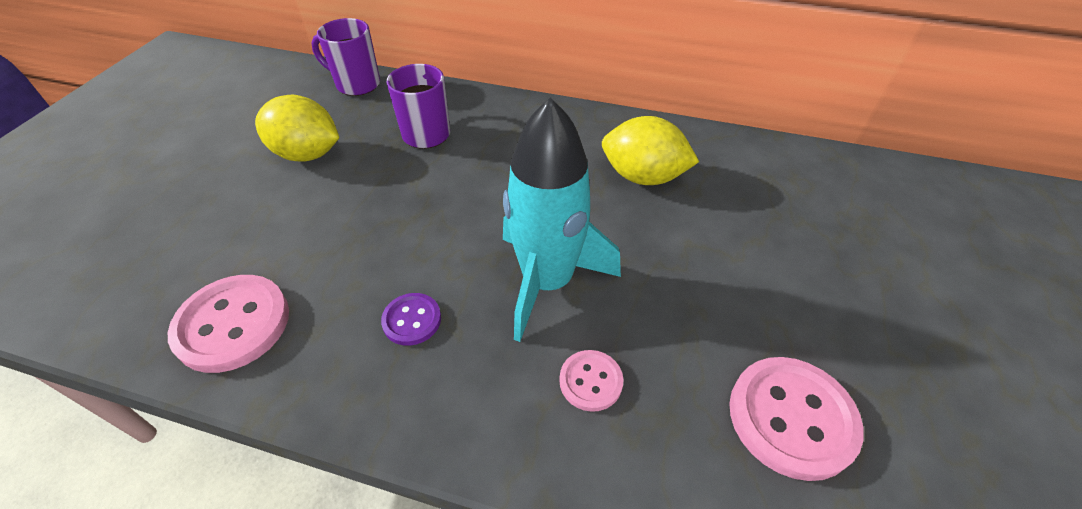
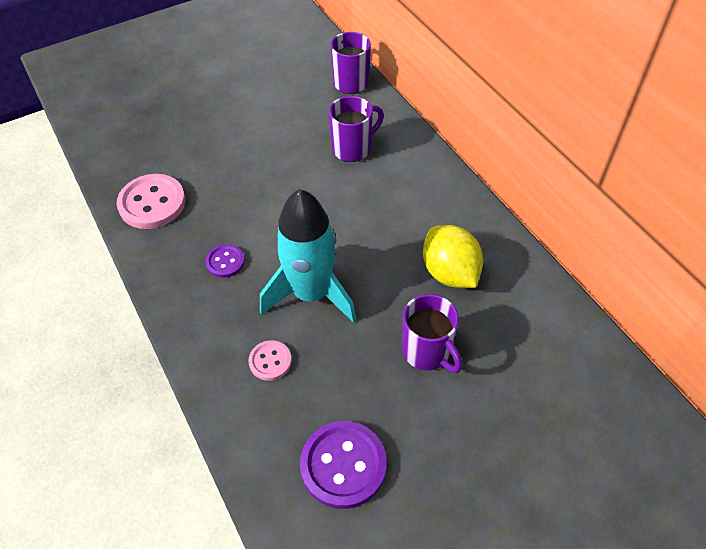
camera: 45 degrees right, 5 degrees up
(307, 154) = (273, 120): yellow lemon -> none
(713, 251) = (427, 352): none -> purple mug
(791, 418) = (343, 465): pink button -> purple button

